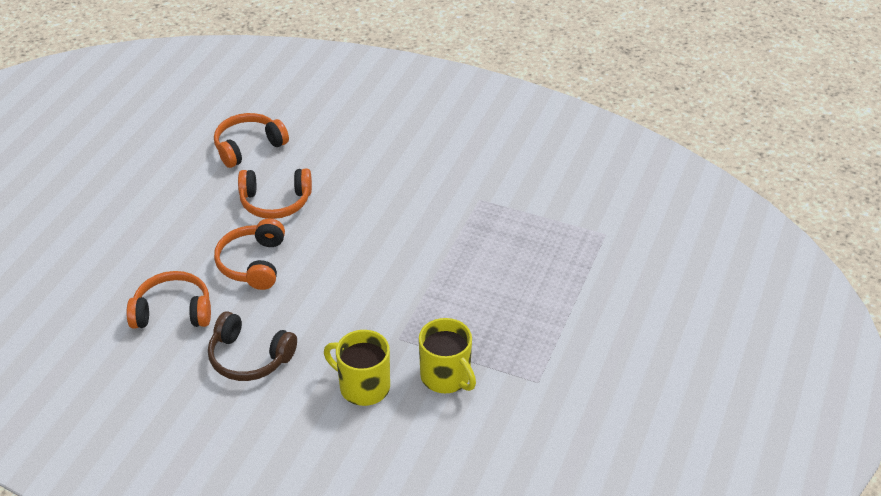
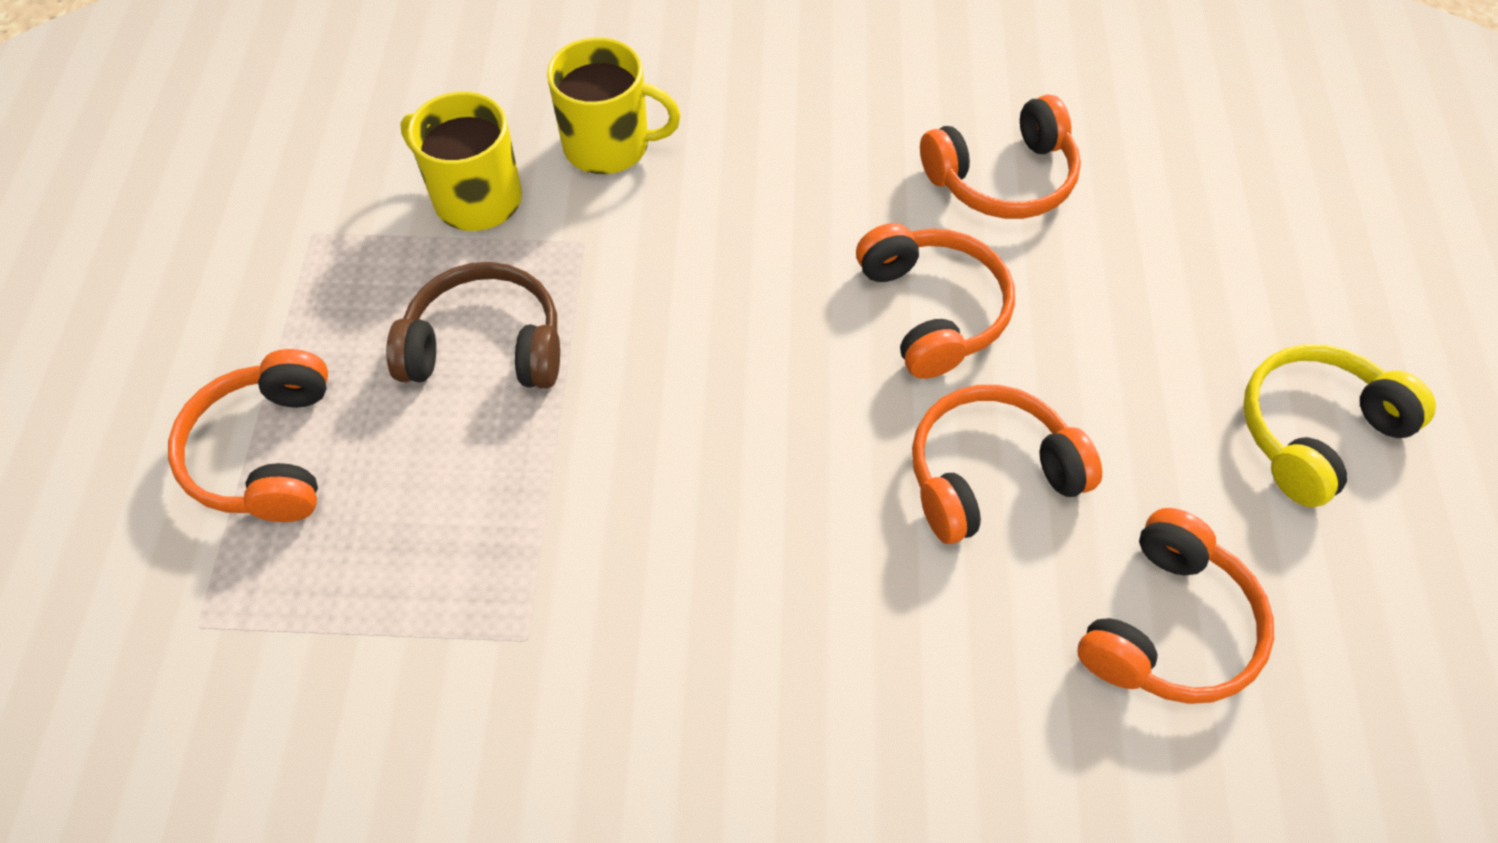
camera: 160 degrees right, 15 degrees up
(138, 182) = (1315, 432): none -> yellow headphones
(249, 358) = (819, 139): brown headphones -> brown headphones (485, 346)
(572, 285) = (266, 453): none -> orange headphones

